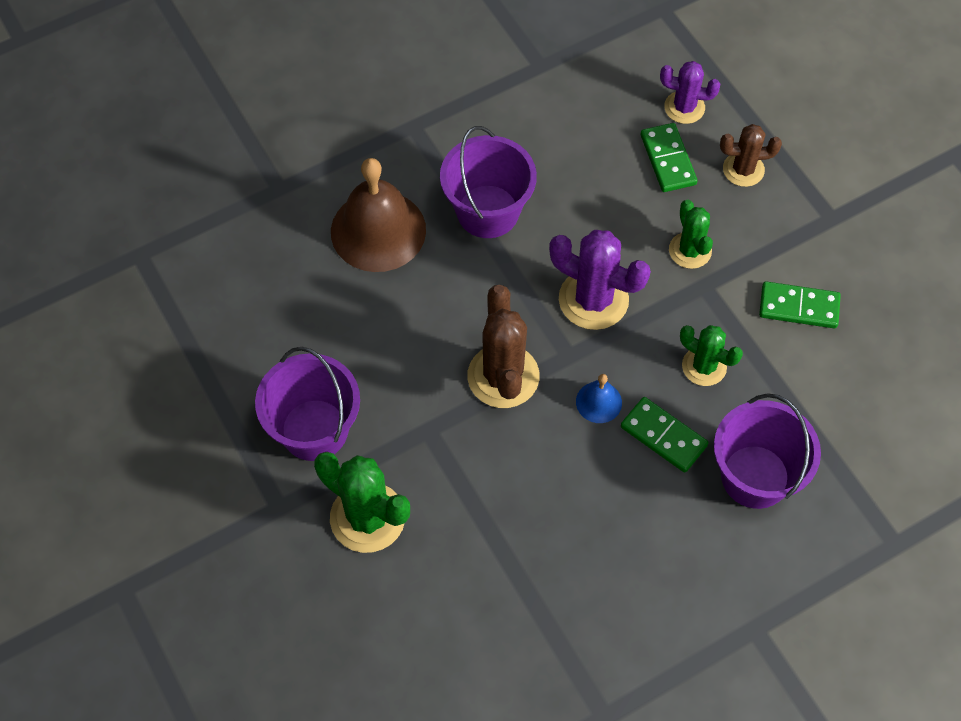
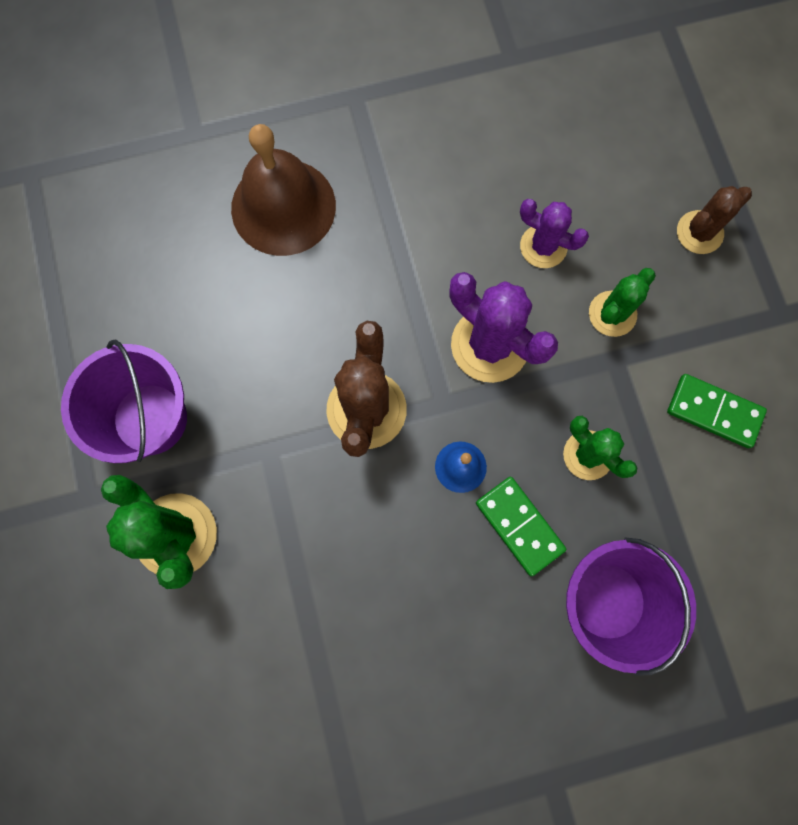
camera: 15 degrees right, 15 degrees up
(488, 211) = (406, 213): purple bucket -> none
(668, 160) = (619, 200): green domino -> none
(684, 107) = (655, 143): purple cactus -> purple cactus (543, 246)
(690, 250) = (612, 314): green cactus -> green cactus turned 45 degrees clockwise
(743, 169) = (699, 232): brown cactus -> brown cactus turned 45 degrees counterclockwise

